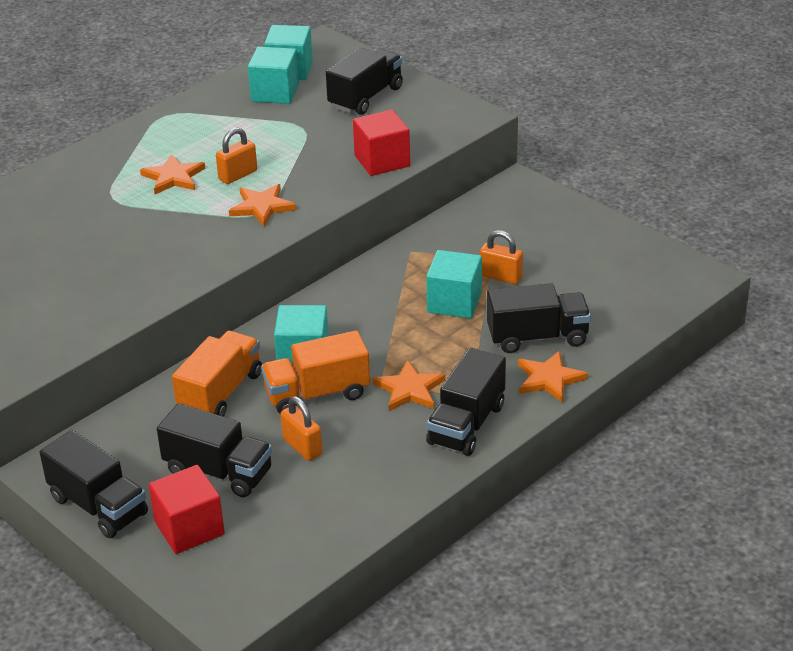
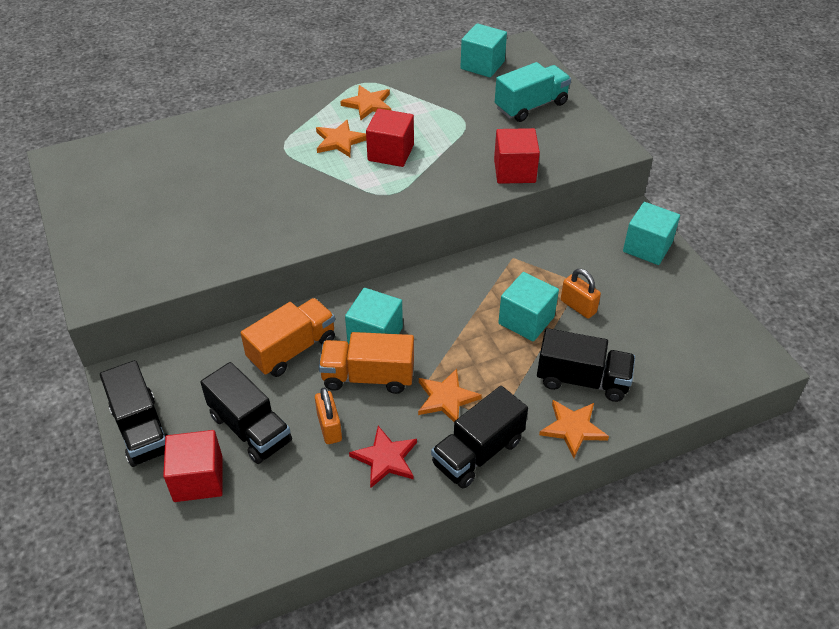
camera: 20 degrees right, 10 degrees up
(238, 175) = (390, 153): orange padlock -> red cube
(262, 207) = (394, 188): orange star -> orange star (368, 104)
(275, 93) = (460, 83): turquoise cube -> turquoise cube (647, 247)
(365, 97) = (531, 106): black truck -> turquoise truck
(376, 455) = (385, 458): none -> red star

